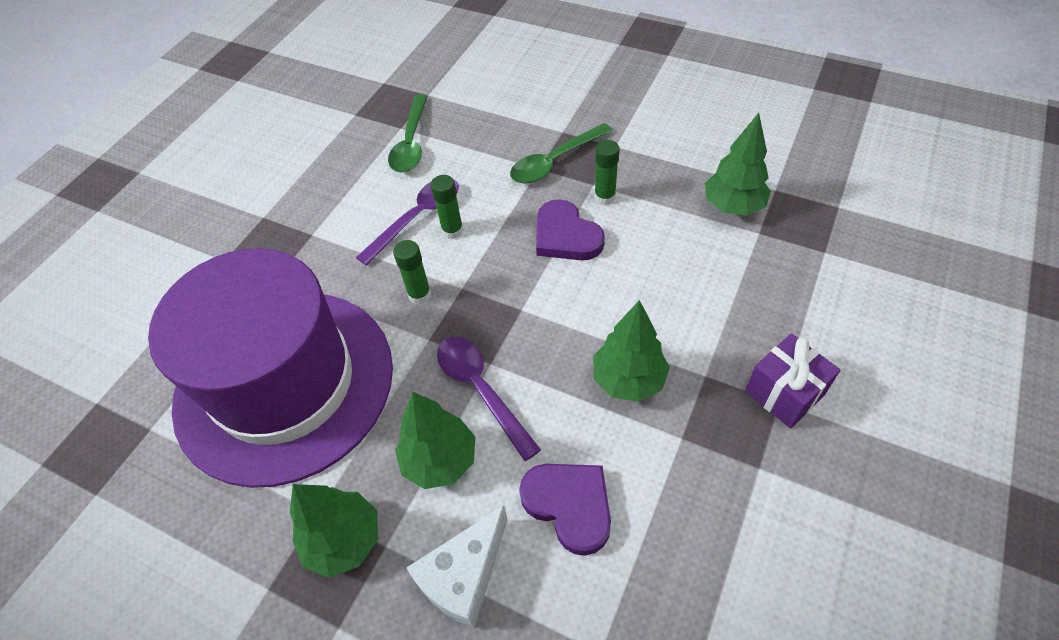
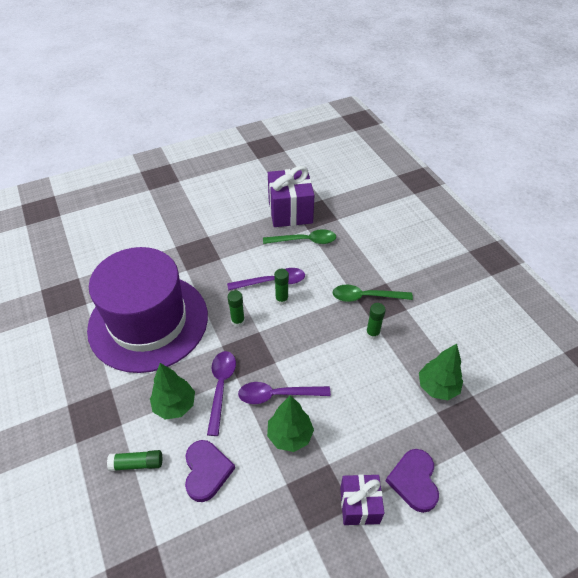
camera: 35 degrees right, 5 degrees down
(344, 540) = (109, 409): green tree -> none
(354, 120) = (290, 211): none -> purple gift
(411, 143) = (305, 241): green spoon -> green spoon turned 135 degrees counterclockwise
(464, 576) = (137, 464): white cheese -> green glue stick
(564, 345) = (277, 395): none -> purple spoon
(566, 236) = (332, 340): purple heart -> purple heart (414, 481)

